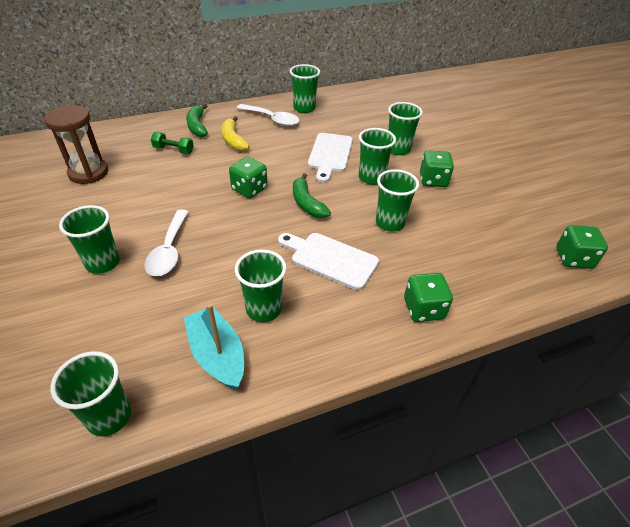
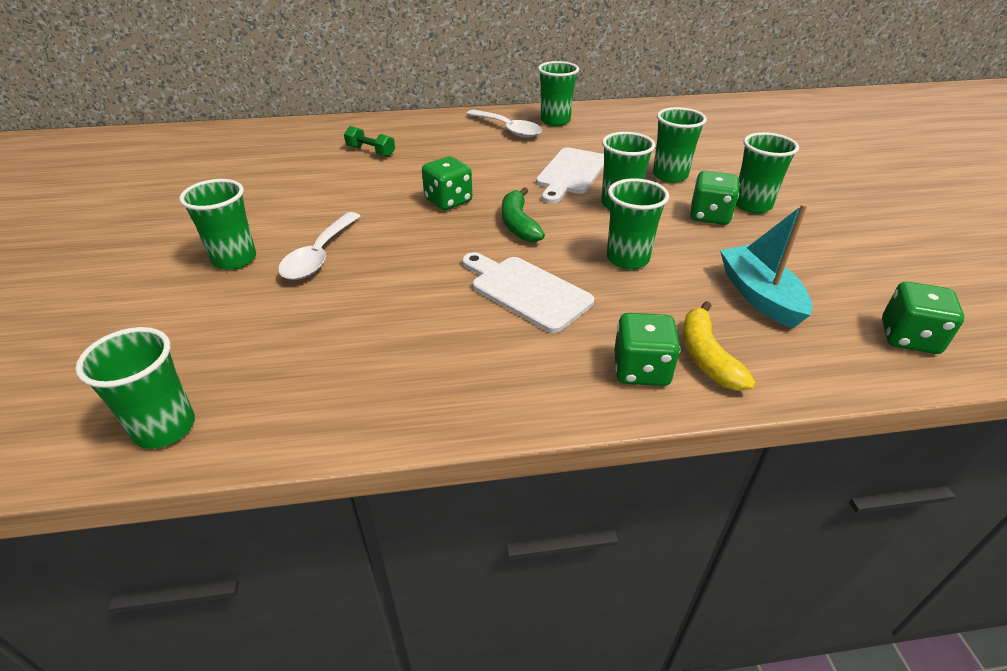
camera: 15 degrees right, 5 degrees down
(88, 173) = (261, 165): brown hourglass -> none
(197, 126) = (410, 129): green banana -> none
(217, 355) = (329, 381): turquoise boat -> turquoise boat (759, 296)
(233, 140) = (449, 147): yellow banana -> yellow banana (707, 356)
(264, 309) = (412, 337): green cup -> green cup (752, 205)

